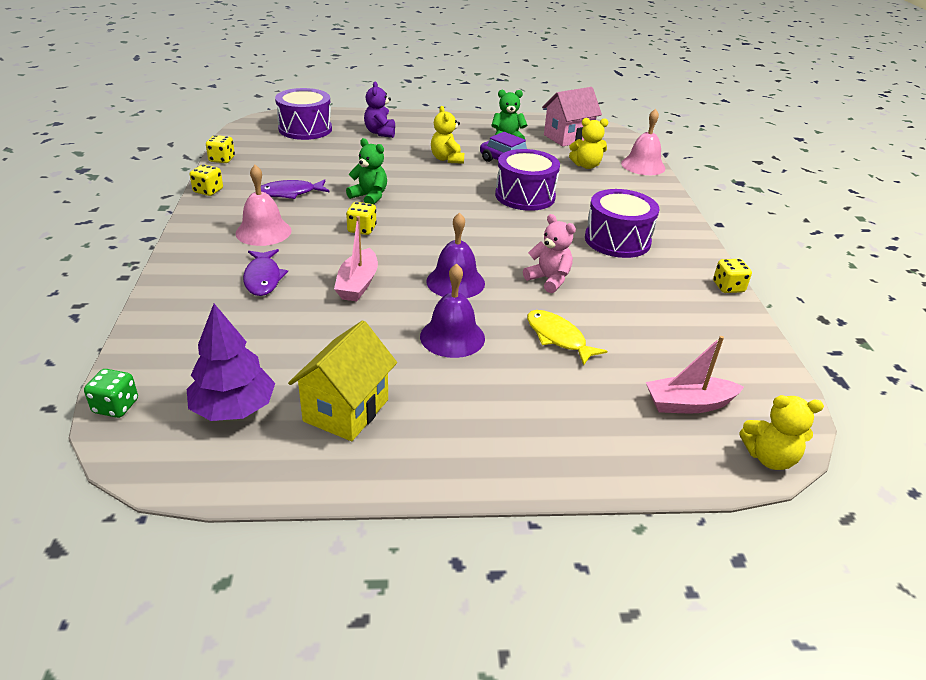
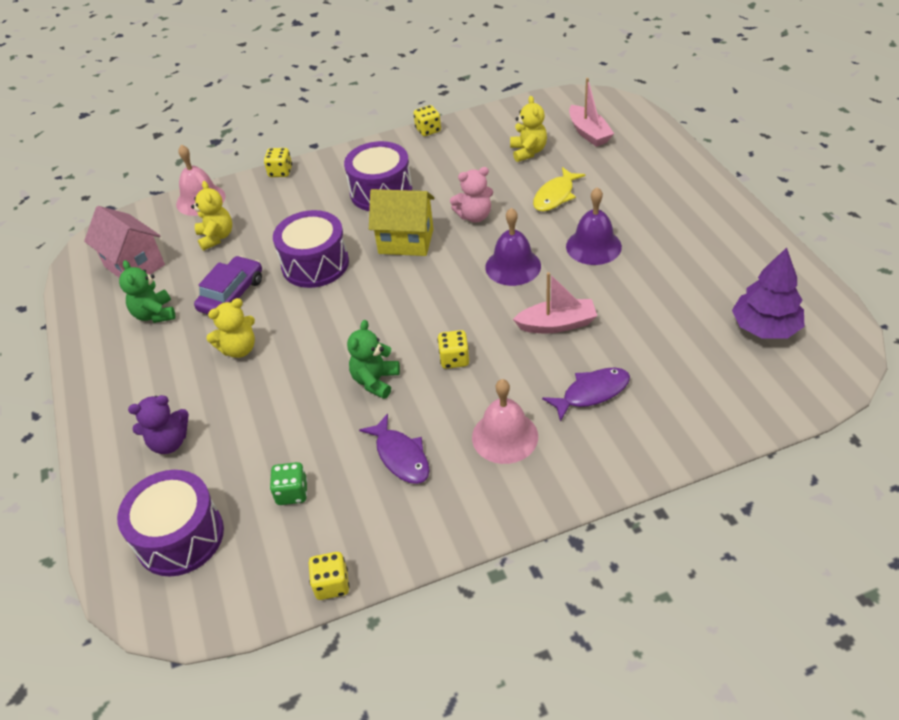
camera: 100 degrees left, 10 degrees up
(116, 406) = (820, 394): green dice -> green dice (292, 493)
(208, 191) = (435, 544): yellow dice -> yellow dice (280, 172)
(346, 410) = (717, 271): yellow house -> yellow house (406, 241)
(549, 280) = (474, 216): pink teddy bear -> pink teddy bear turned 135 degrees counterclockwise
(769, 458) = (616, 102): yellow teddy bear -> yellow teddy bear (528, 152)

